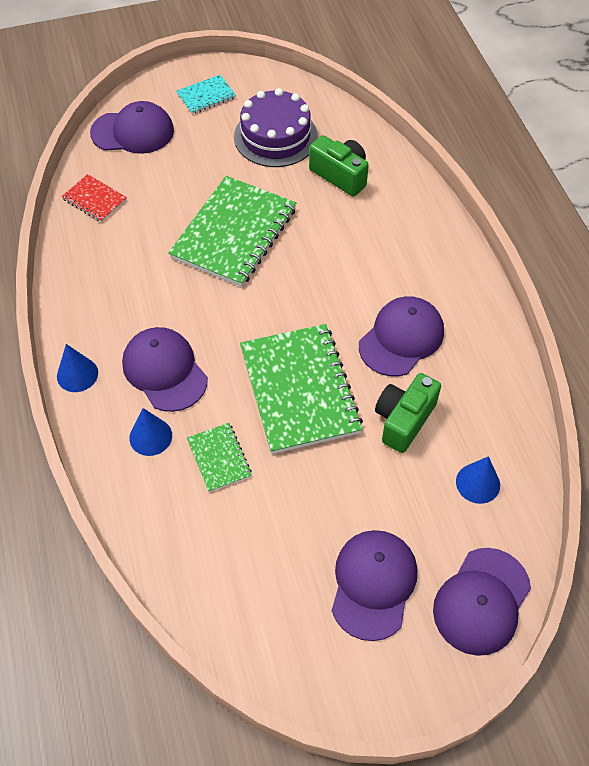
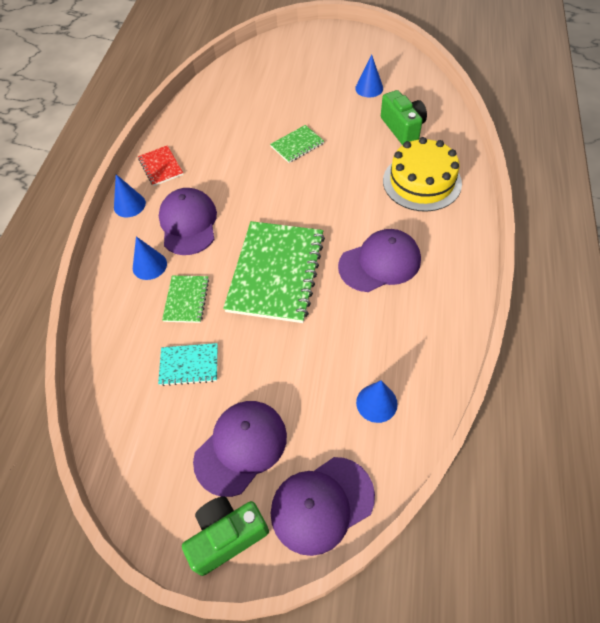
camera: 30 degrees right, 0 degrees up
(94, 199) = (215, 95): red notebook -> red notebook (161, 167)
(133, 132) = (269, 58): purple cap -> none
(206, 96) = (335, 48): turquoise notebook -> turquoise notebook (189, 365)
(234, 233) = (297, 145): green notebook -> green notebook, size x0.48
(275, 136) = (369, 88): purple cake -> blue cone
(395, 232) = (422, 182): none -> yellow cake
(404, 420) = (344, 326): green camera -> green camera (227, 536)

